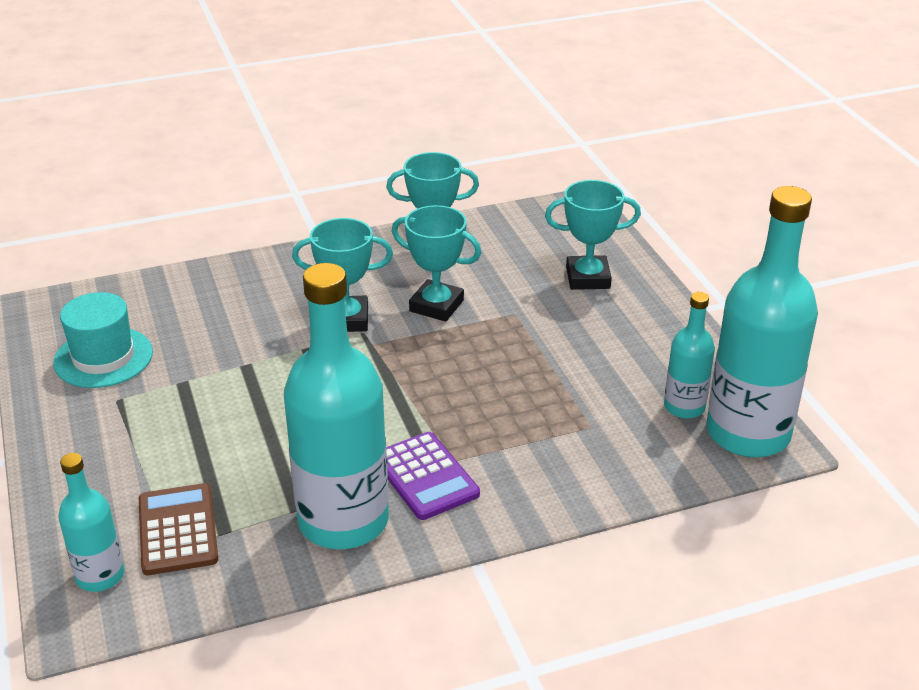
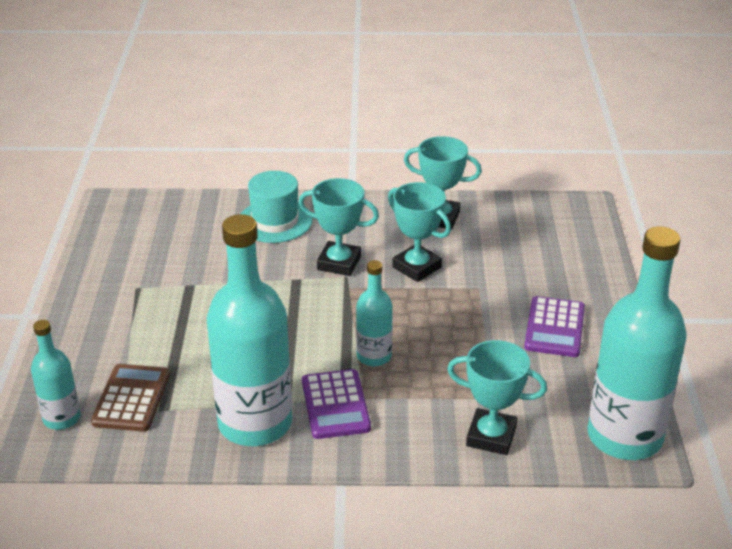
camera: 20 degrees right, 0 degrees up
(103, 357) = (142, 253): turquoise hat -> turquoise hat (275, 221)
(588, 278) = (557, 271): turquoise trophy -> turquoise trophy (491, 436)
(617, 337) = (555, 328): none -> purple calculator
(684, 407) = (580, 400): turquoise bottle -> turquoise bottle (374, 356)

